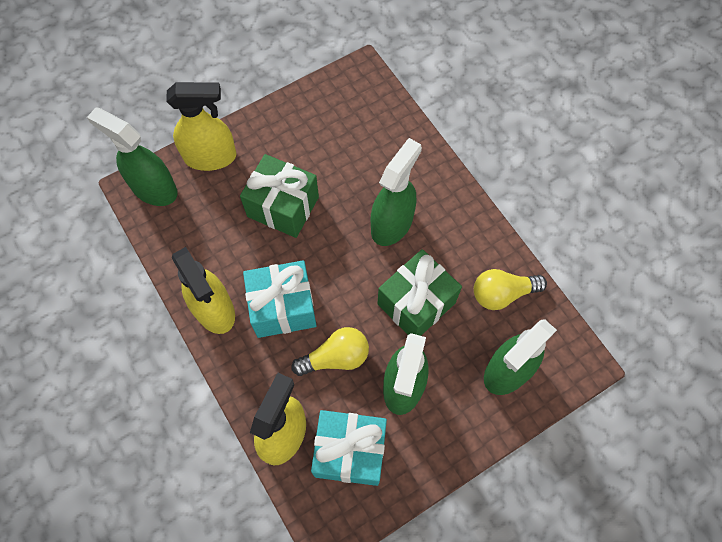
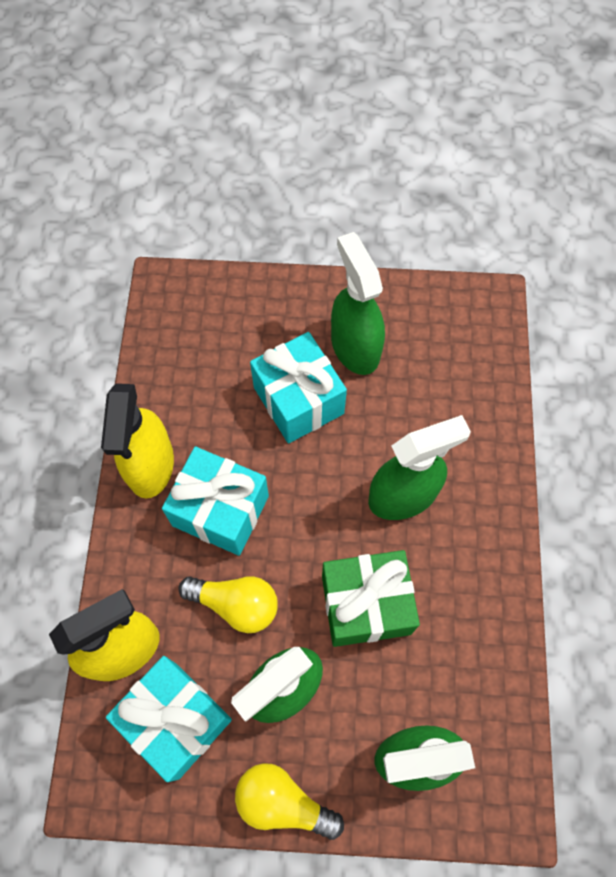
camera: 35 degrees right, 0 degrees up
(154, 188) = (183, 298): green spray bottle -> green spray bottle (355, 347)
(211, 157) = (262, 299): yellow spray bottle -> none
(283, 207) = (298, 400): green gift -> turquoise gift
(502, 293) = (473, 662): yellow light bulb -> yellow light bulb (283, 802)

